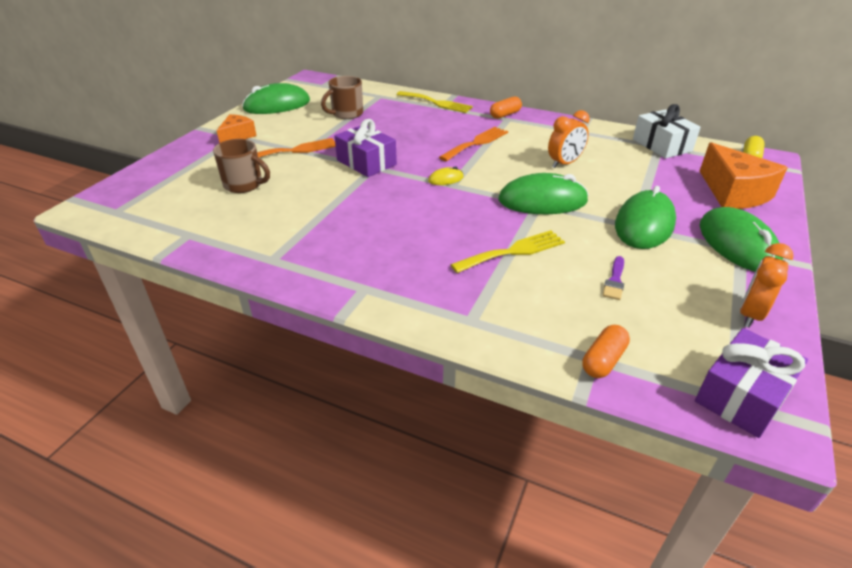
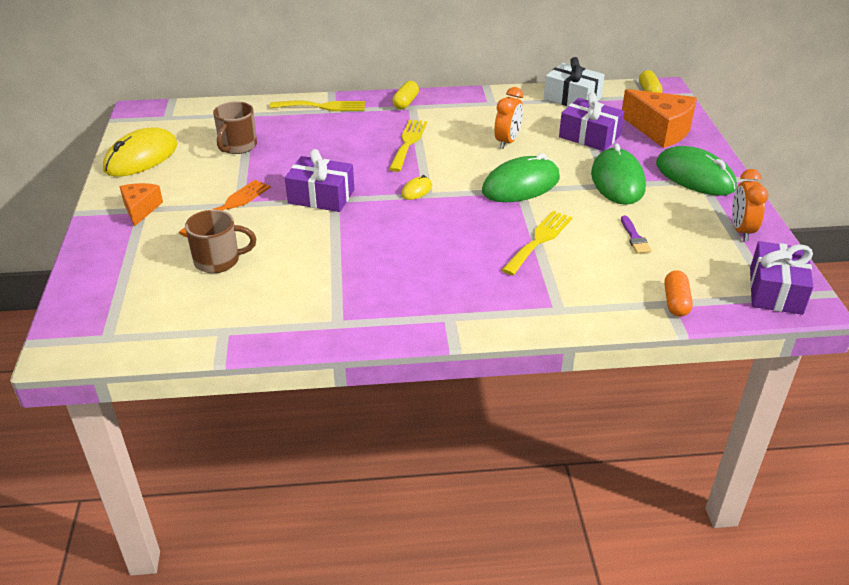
camera: 30 degrees left, 0 degrees up
(277, 105) = (141, 157): green mouse -> yellow mouse
(476, 143) = (408, 143): orange fork -> yellow fork
(505, 115) = (406, 102): orange capsule -> yellow capsule
(650, 179) = (589, 136): none -> purple gift

